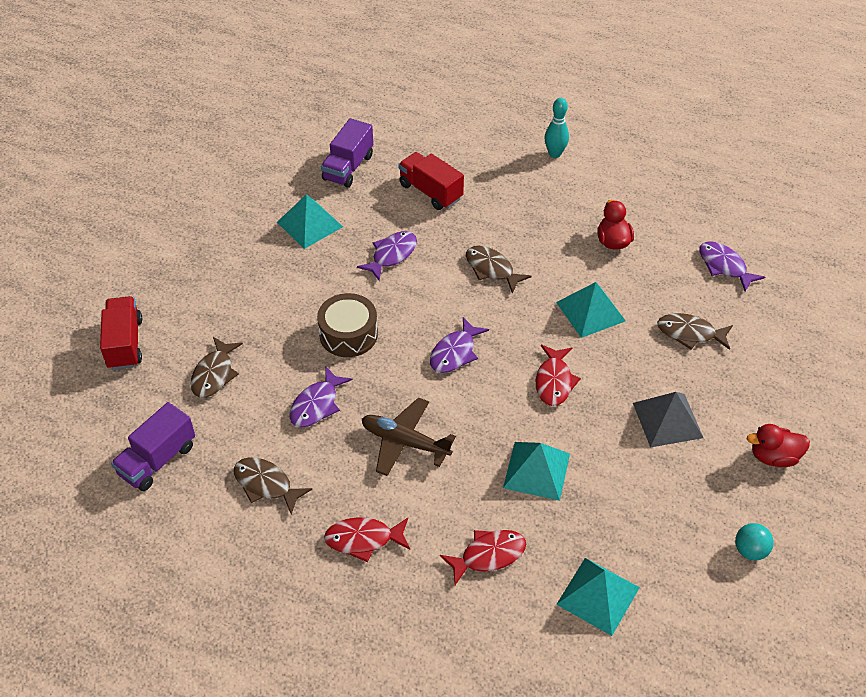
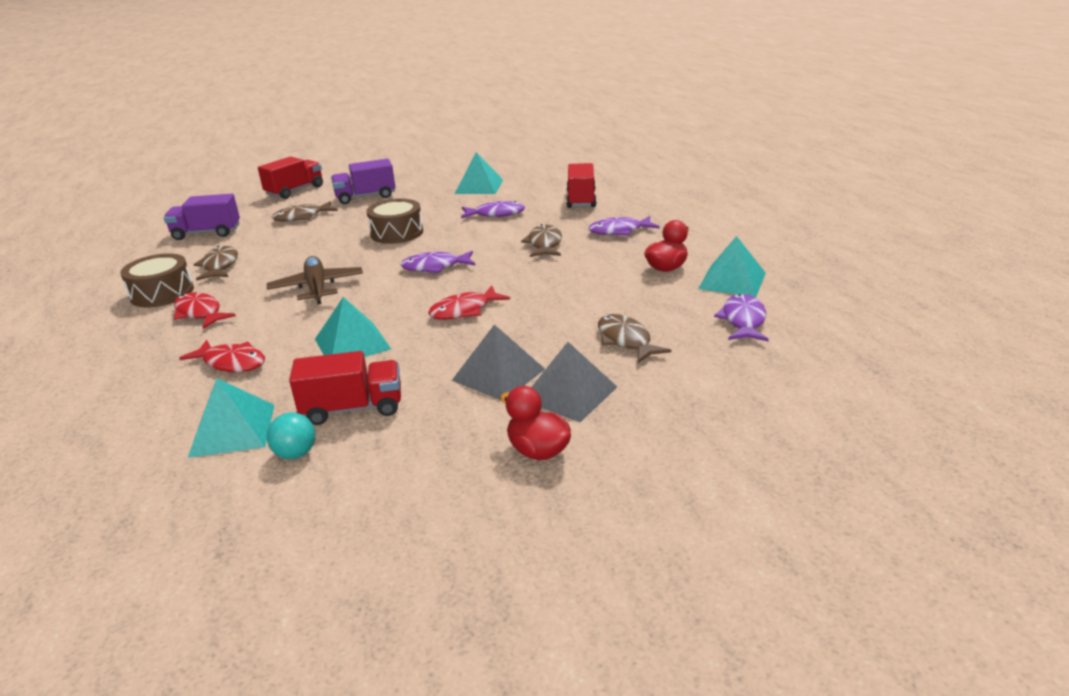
camera: 50 degrees right, 20 degrees down
(281, 550) = (162, 293): none -> brown drum
(317, 404) = (315, 250): purple fish -> purple fish (619, 231)
(348, 167) = (552, 174): purple truck -> purple truck (365, 197)
(554, 154) = (712, 214): turquoise bowling pin -> none
(590, 311) = (569, 292): turquoise pyramid -> turquoise pyramid (732, 280)
(635, 517) = (353, 408): none -> red truck
(725, 402) = (569, 393): none -> grey pyramid
(750, 550) = (384, 492): turquoise ball -> turquoise ball (296, 454)

